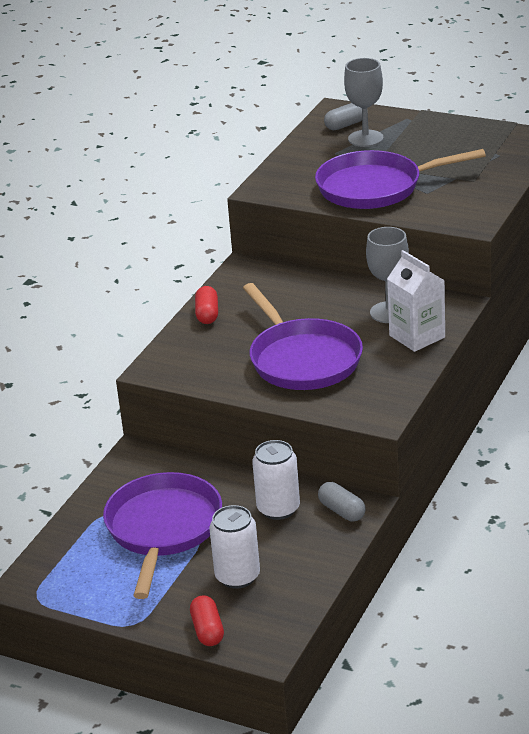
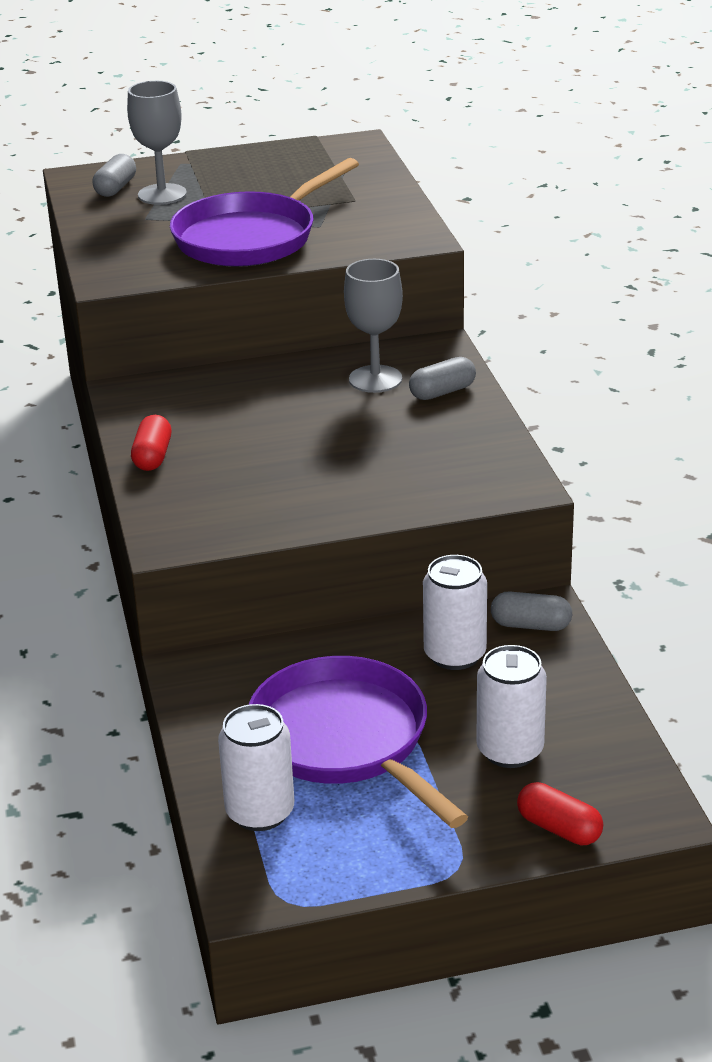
camera: 40 degrees left, 0 degrees up
(78, 546) = (260, 812): none -> white can
(207, 314) = (153, 456): red capsule -> red capsule turned 45 degrees clockwise
(302, 359) = (344, 462): purple pan -> none
(417, 336) = (442, 392): white carton -> grey capsule

